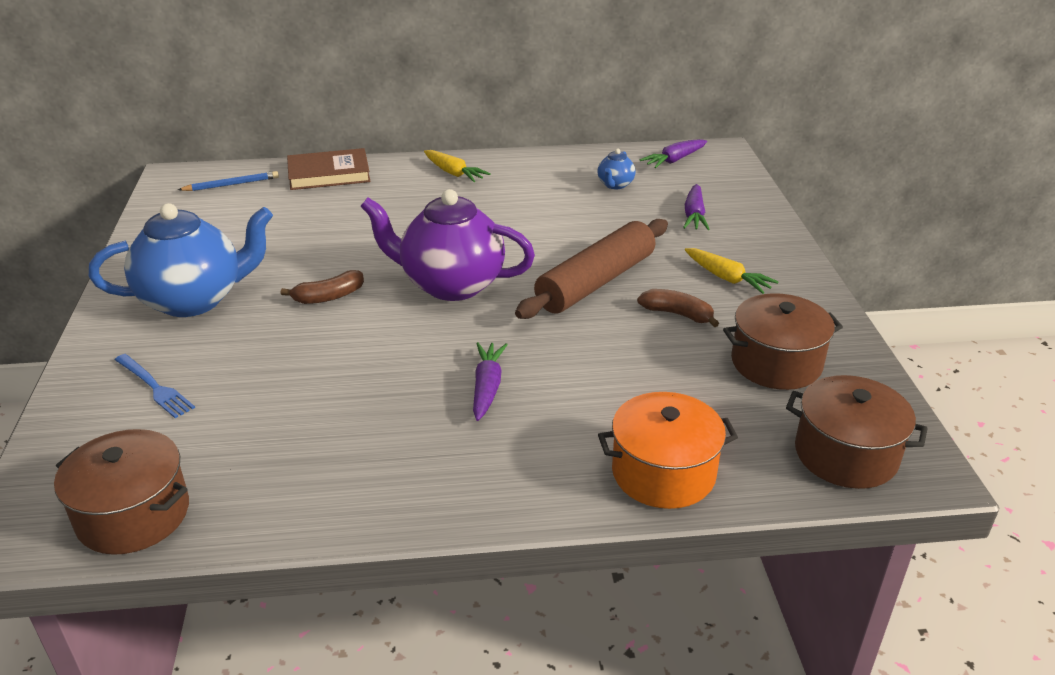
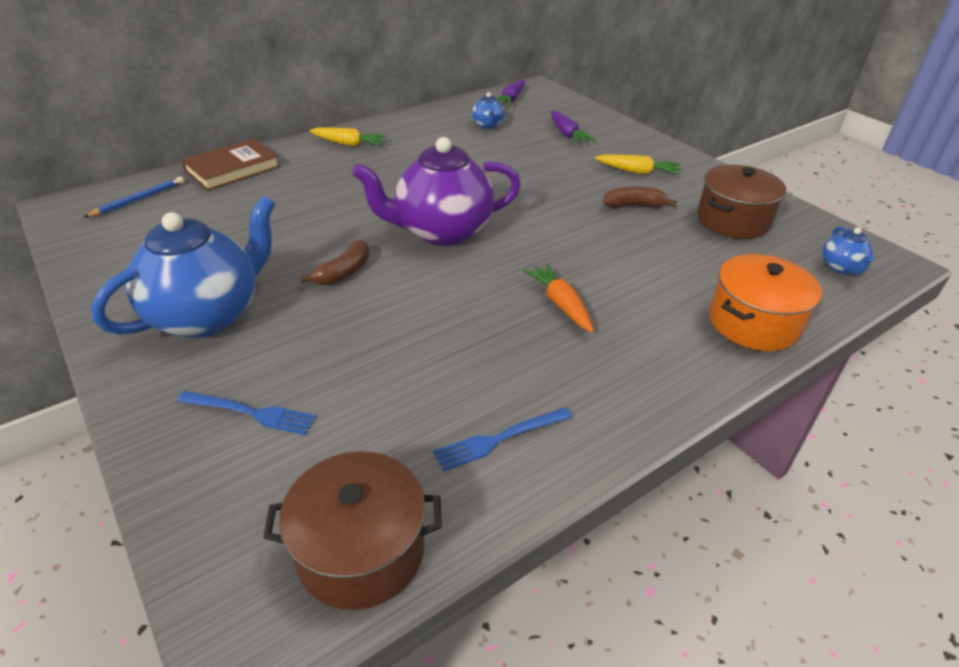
camera: 30 degrees left, 5 degrees up
(309, 479) = (499, 439): none -> blue fork
(487, 387) = (560, 304): purple carrot -> orange carrot
(595, 282) = (552, 199): brown rolling pin -> none
(846, 454) = (841, 267): brown pot -> blue teapot

